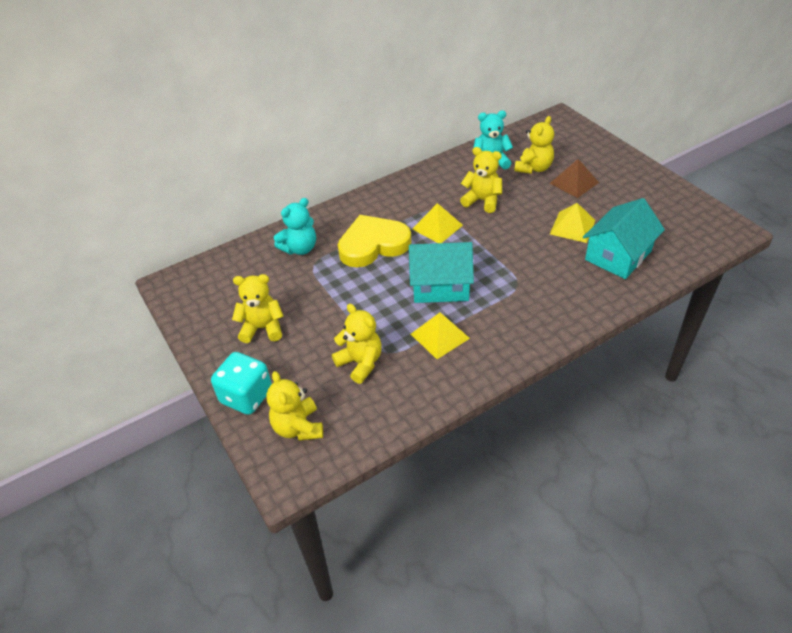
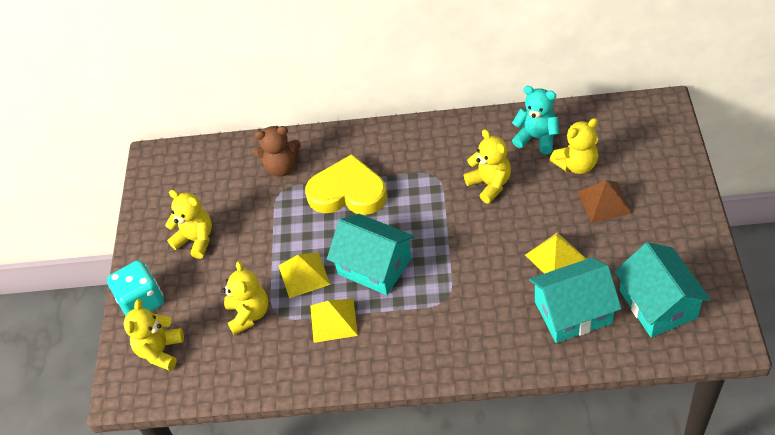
camera: 35 degrees right, 5 degrees up
(300, 248) = (282, 167): turquoise teddy bear -> brown teddy bear
(437, 227) = (422, 197): yellow pyramid -> yellow pyramid (304, 275)
(669, 228) = (658, 304): none -> turquoise house

